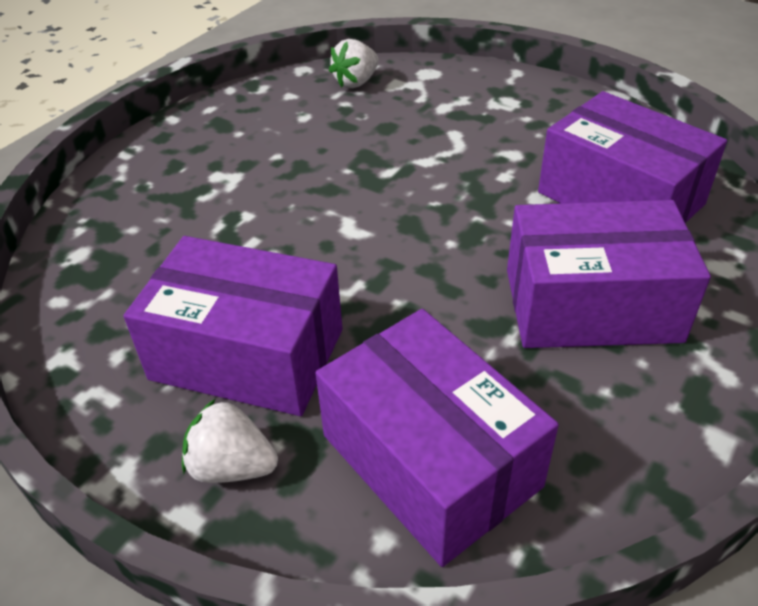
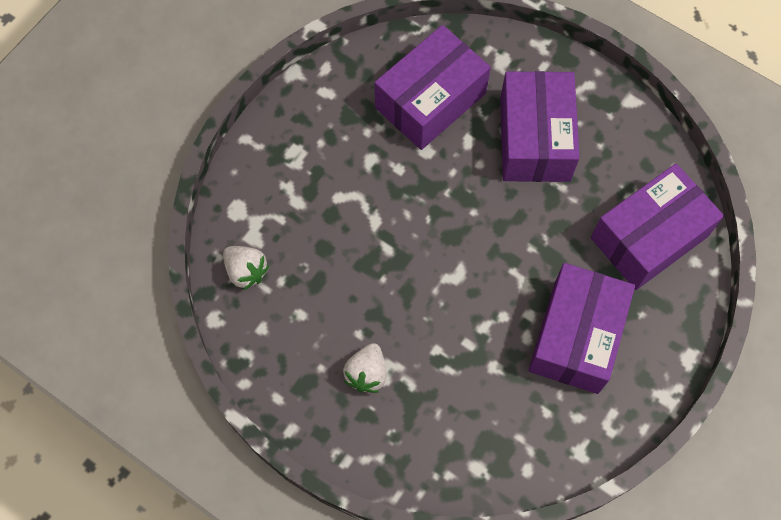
camera: 90 degrees left, 25 degrees up
(232, 466) = (657, 337): white strawberry -> white strawberry (367, 373)

